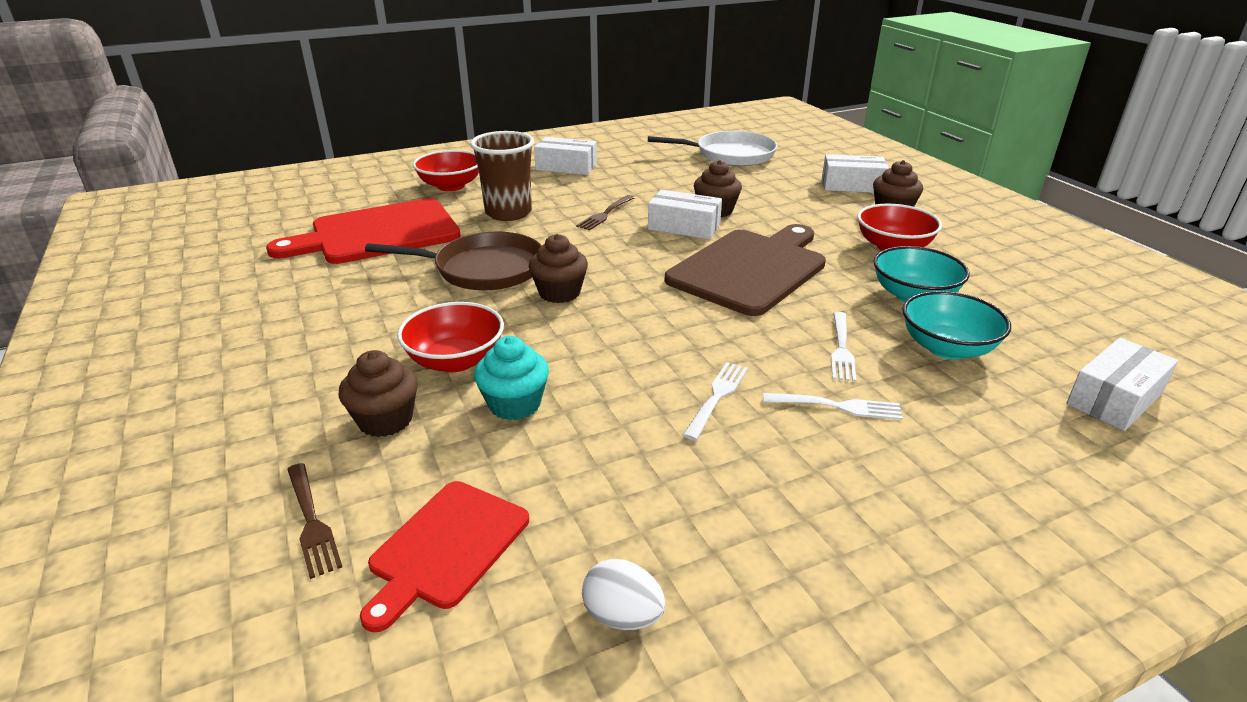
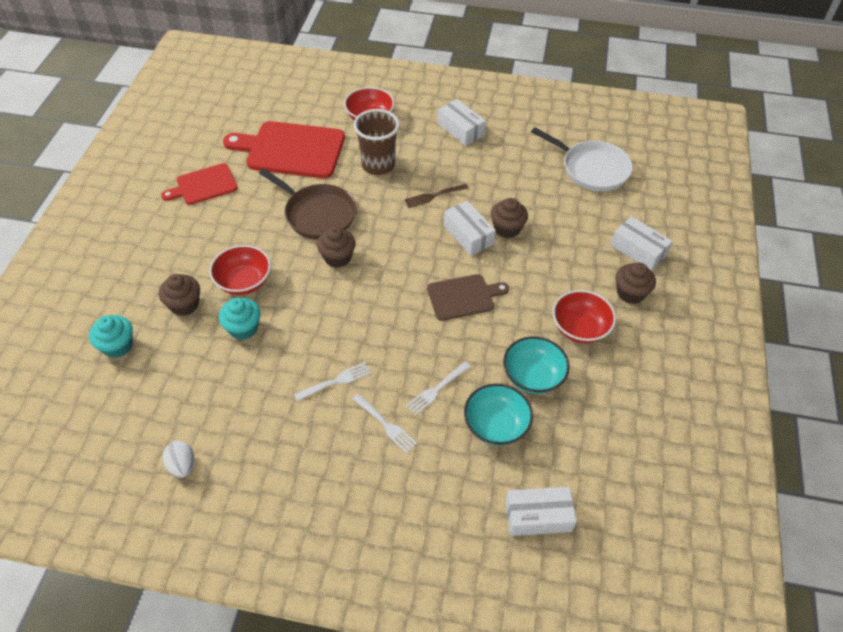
camera: 35 degrees right, 20 degrees up
(311, 521) = (118, 346): brown fork -> turquoise cupcake
(446, 547) = (152, 391): red cutting board -> red cutting board (204, 185)
(750, 269) = (463, 297): brown cutting board -> brown cutting board, size x0.58

